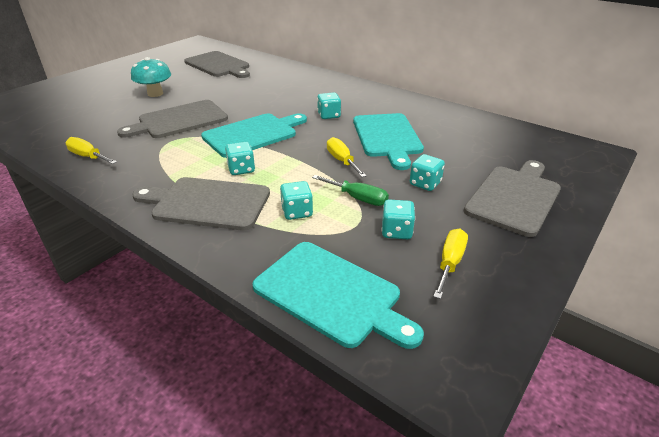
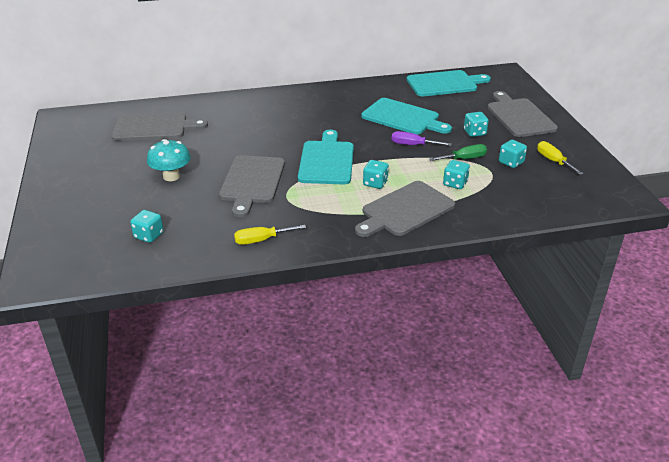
camera: 50 degrees left, 0 degrees up
(329, 115) = (339, 122): turquoise dice -> turquoise dice (149, 235)
(331, 294) = (543, 203): turquoise cutting board -> turquoise cutting board (444, 84)
(342, 161) = (413, 145): yellow screwdriver -> purple screwdriver

